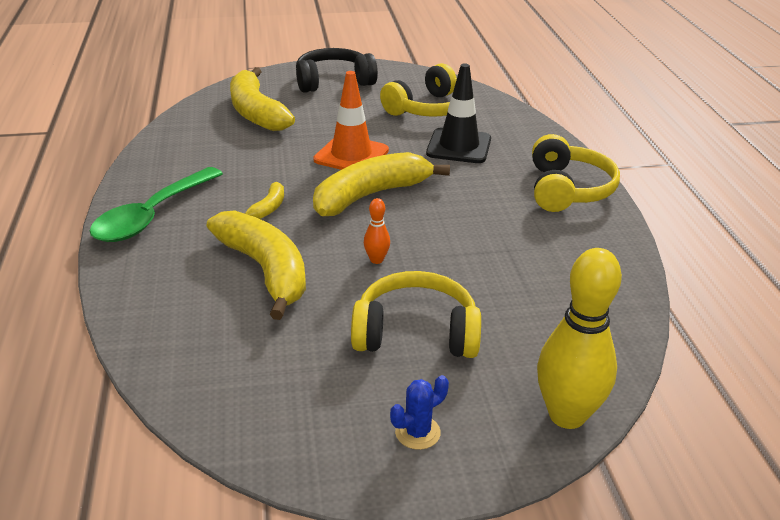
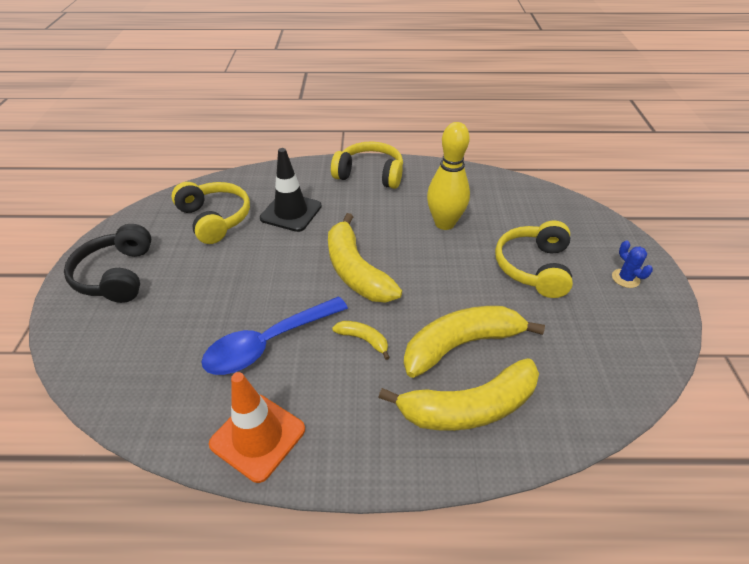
camera: 80 degrees left, 10 degrees up
(152, 215) = (359, 437): green spoon -> none
(256, 112) = (156, 343): yellow banana -> yellow banana (468, 407)
(259, 160) = (268, 343): none -> blue spoon
(351, 155) = (283, 276): orange traffic cone -> orange traffic cone (258, 436)
(376, 260) = (449, 277): orange bowling pin -> none
(567, 415) = (596, 220): yellow bowling pin -> yellow bowling pin (444, 223)

